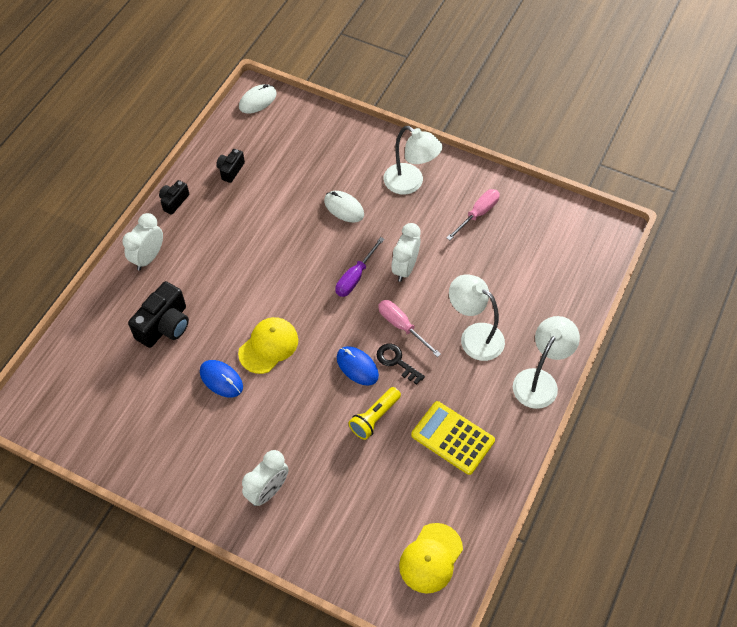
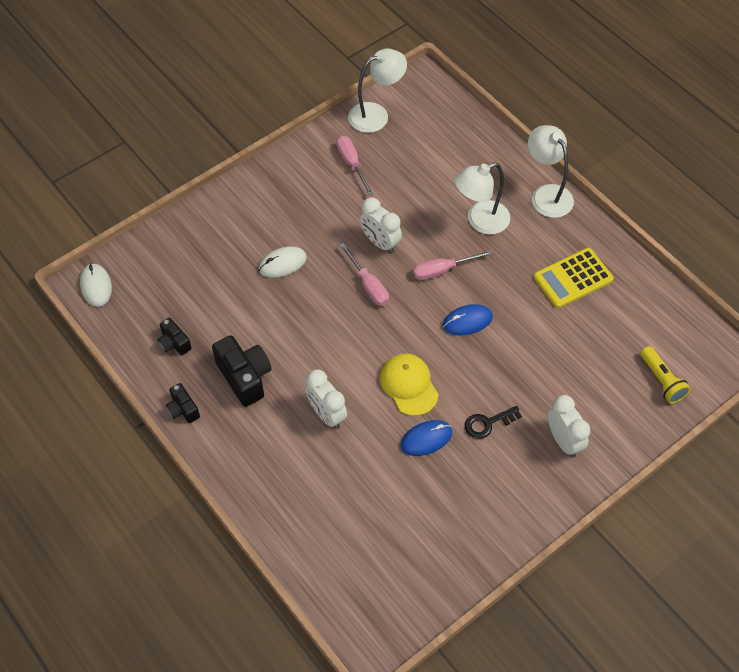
camera: 65 degrees left, 0 degrees up
(148, 258) = (243, 457): white clock -> white clock (327, 414)
(165, 325) = (337, 469): black camera -> black camera (245, 377)
(355, 277) = (368, 285): purple screwdriver -> pink screwdriver
(374, 417) = (526, 328): yellow flashlight -> yellow flashlight (662, 380)
(396, 361) = (477, 289): black key -> black key (488, 423)
(410, 183) = (286, 200): white lamp -> white lamp (376, 114)
(431, 558) = (677, 340): yellow cap -> none

